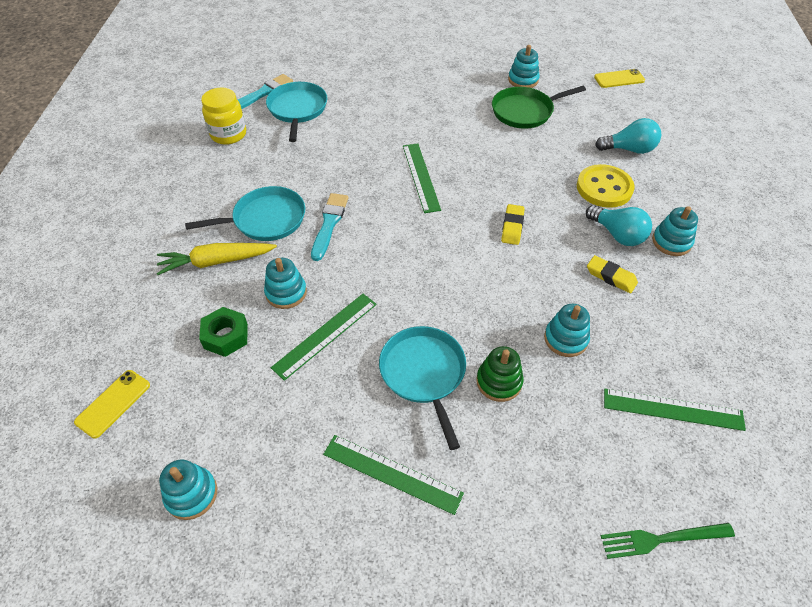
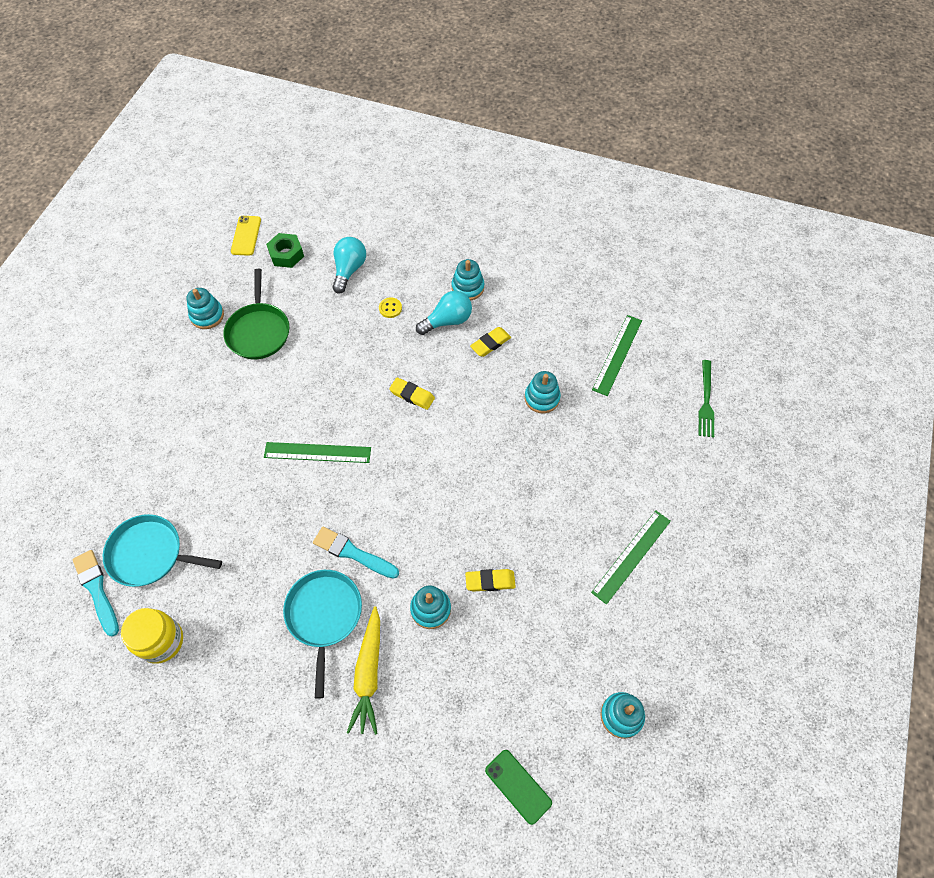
camera: 75 degrees left, 10 degrees up
(113, 403) = (518, 786): yellow phone -> green phone
(226, 336) = (467, 672): green nut -> green nut (286, 254)
(325, 335) = (490, 581): green ruler -> yellow eraser
(424, 373) = (549, 510): turquoise pan -> none
(499, 382) = (569, 458): green stacking toy -> none
(604, 188) = (390, 308): yellow button -> yellow button, size x0.45

